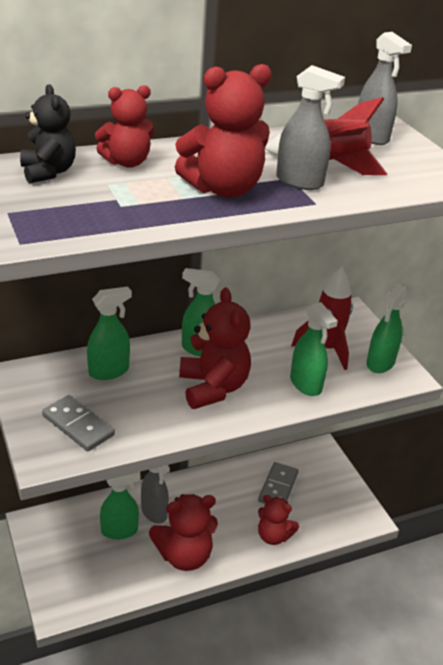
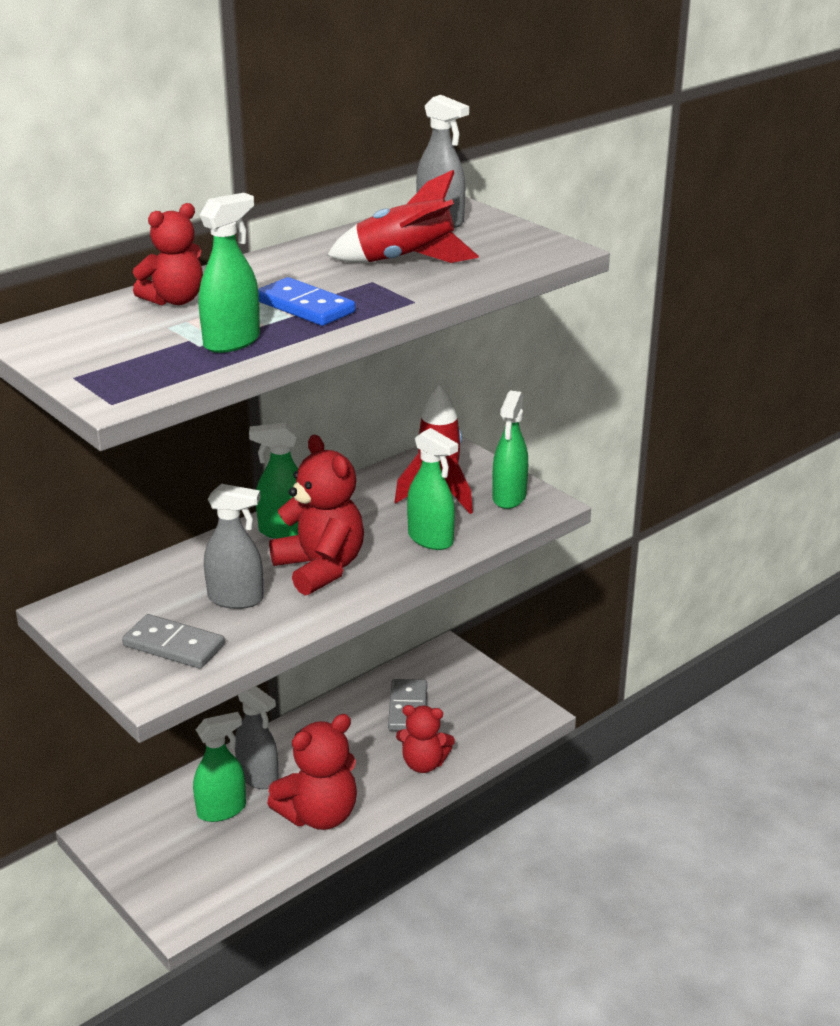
camera: 15 degrees left, 5 degrees down
(48, 172) = (89, 328): black teddy bear -> none
(109, 371) = (181, 580): green spray bottle -> green spray bottle (232, 342)
(223, 189) = (304, 307): red teddy bear -> blue domino
(300, 182) = (385, 283): grey spray bottle -> grey spray bottle (236, 599)

